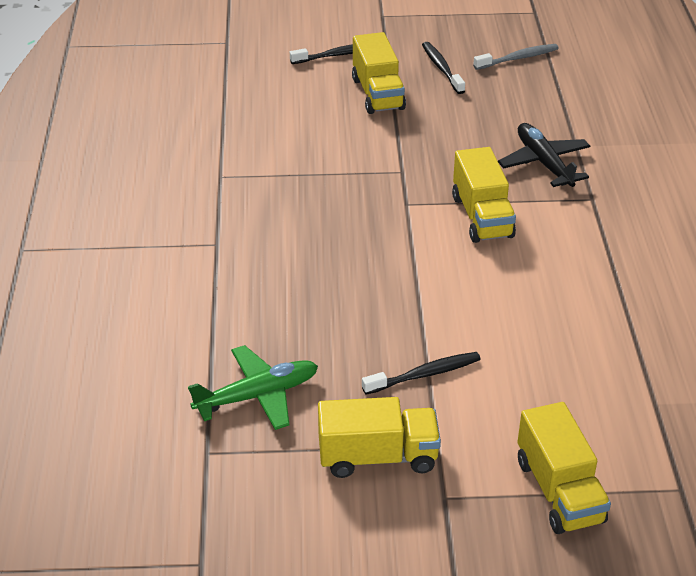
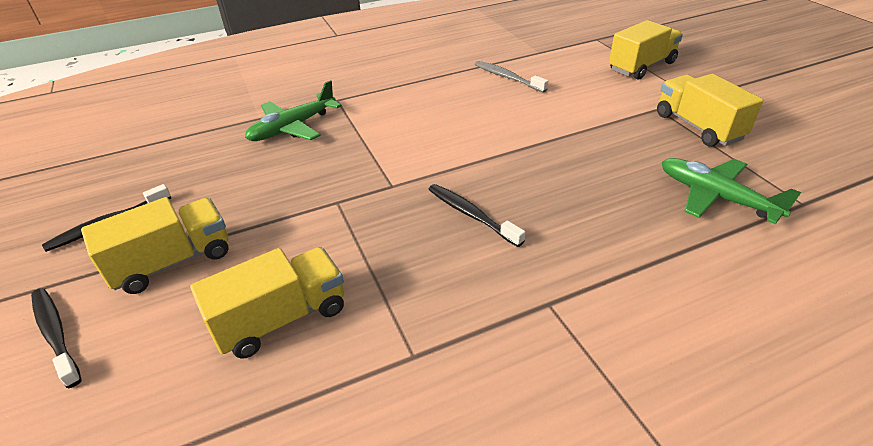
camera: 110 degrees left, 0 degrees up
(424, 374) = (601, 127): black toothbrush -> black toothbrush (471, 215)
(482, 217) = (389, 141): yellow truck -> yellow truck (281, 318)
(518, 58) = (90, 175): grey toothbrush -> grey toothbrush (507, 77)
(544, 163) = (293, 127): black plane -> green plane

